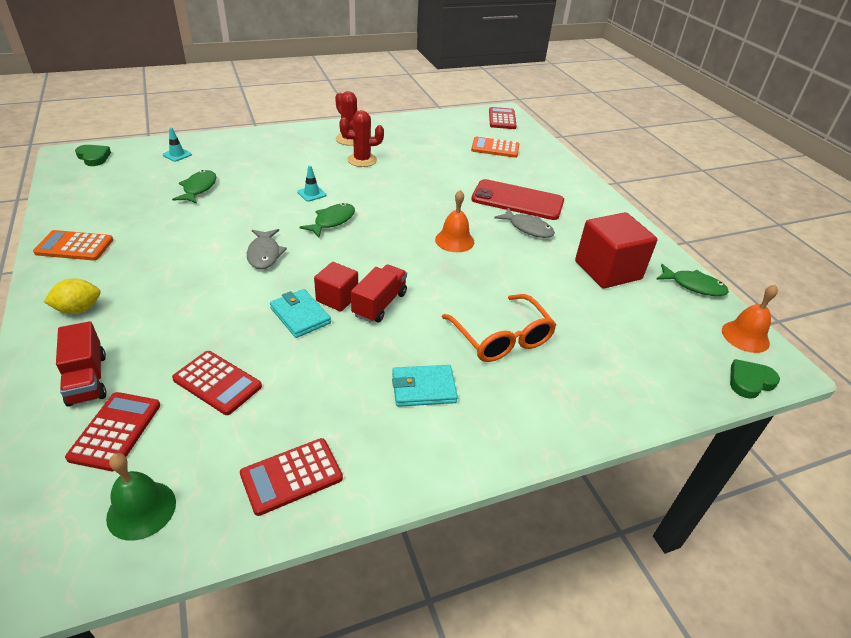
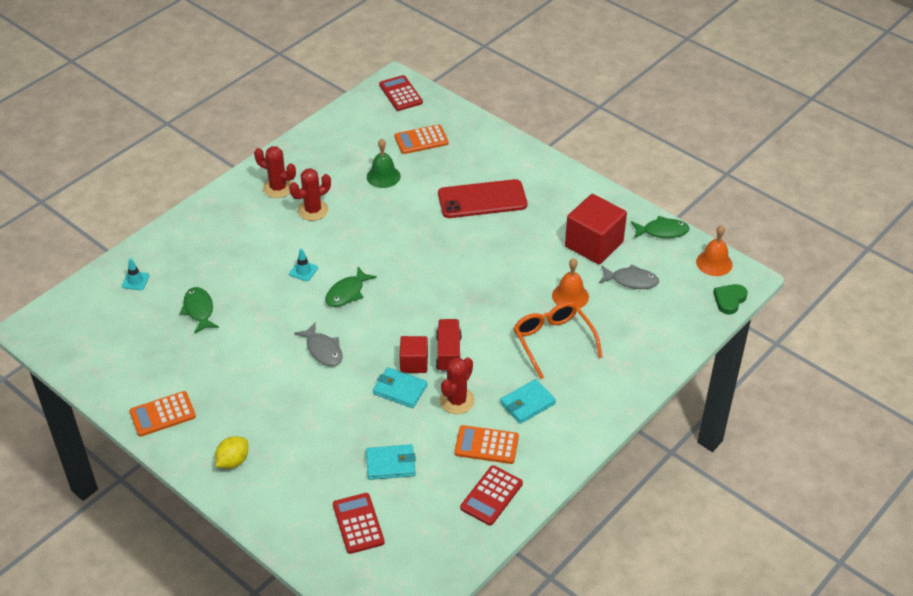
camera: 25 degrees left, 5 degrees up
(87, 379) = (301, 503): red truck -> none
(94, 157) = (60, 319): green heart -> none
(141, 510) = (422, 554): green bell -> green bell (383, 176)
(217, 383) = (390, 464): red calculator -> turquoise wallet
(332, 221) = (347, 293): green fish -> green fish turned 150 degrees counterclockwise
(338, 412) = (486, 445): none -> orange calculator
(348, 351) = (457, 401): none -> red cactus
(454, 240) = (460, 268): orange bell -> orange bell (570, 296)
(501, 338) = (553, 341): orange glasses -> orange glasses turned 150 degrees counterclockwise
(528, 228) = (510, 228): grey fish -> grey fish (631, 281)

